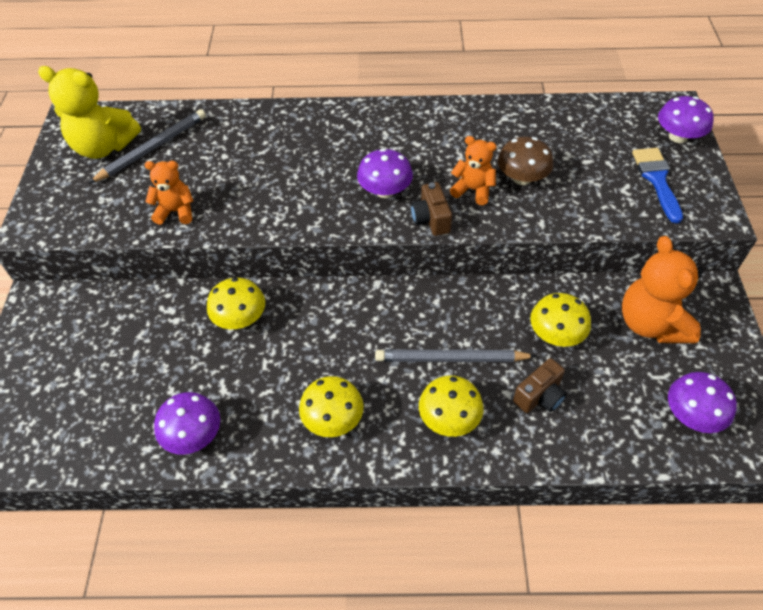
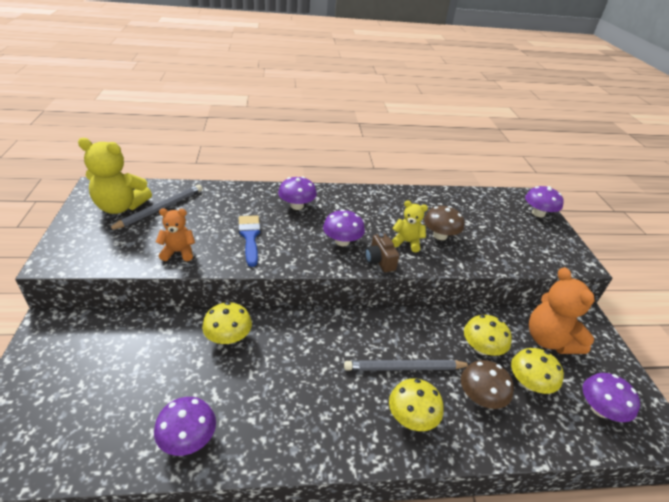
camera: 10 degrees left, 15 degrees down
(330, 136) = (297, 206): none -> purple mushroom
(333, 419) = (313, 420): yellow mushroom -> yellow mushroom (529, 383)
(473, 190) = (407, 242): orange teddy bear -> yellow teddy bear
(539, 396) = (480, 397): brown camera -> brown mushroom
(657, 180) = (533, 239): blue brush -> blue brush (250, 237)

